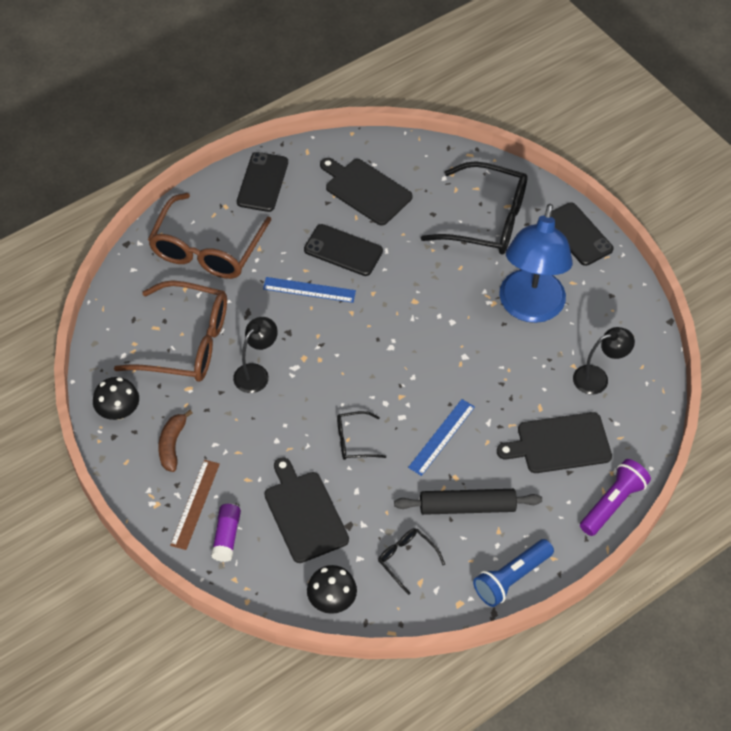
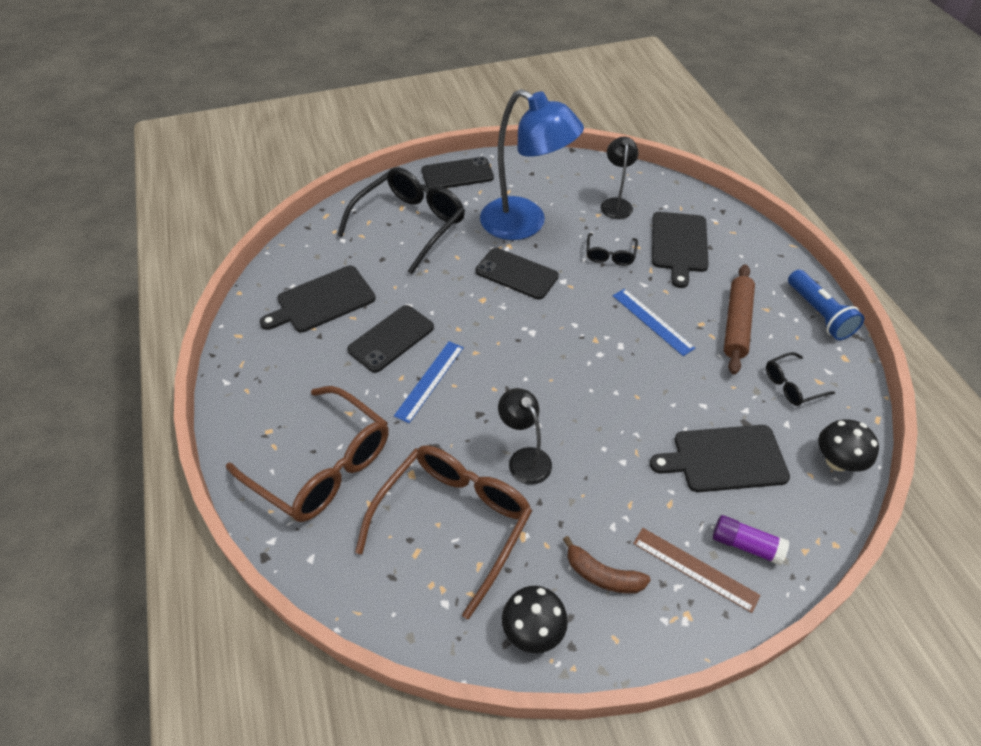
camera: 70 degrees left, 5 degrees down
(262, 182) = (255, 386): black phone -> black phone (516, 274)
(354, 441) = (640, 391): black glasses -> black glasses (610, 255)
(467, 507) = (736, 324): black rolling pin -> brown rolling pin
(612, 503) = (747, 230): purple flashlight -> none

